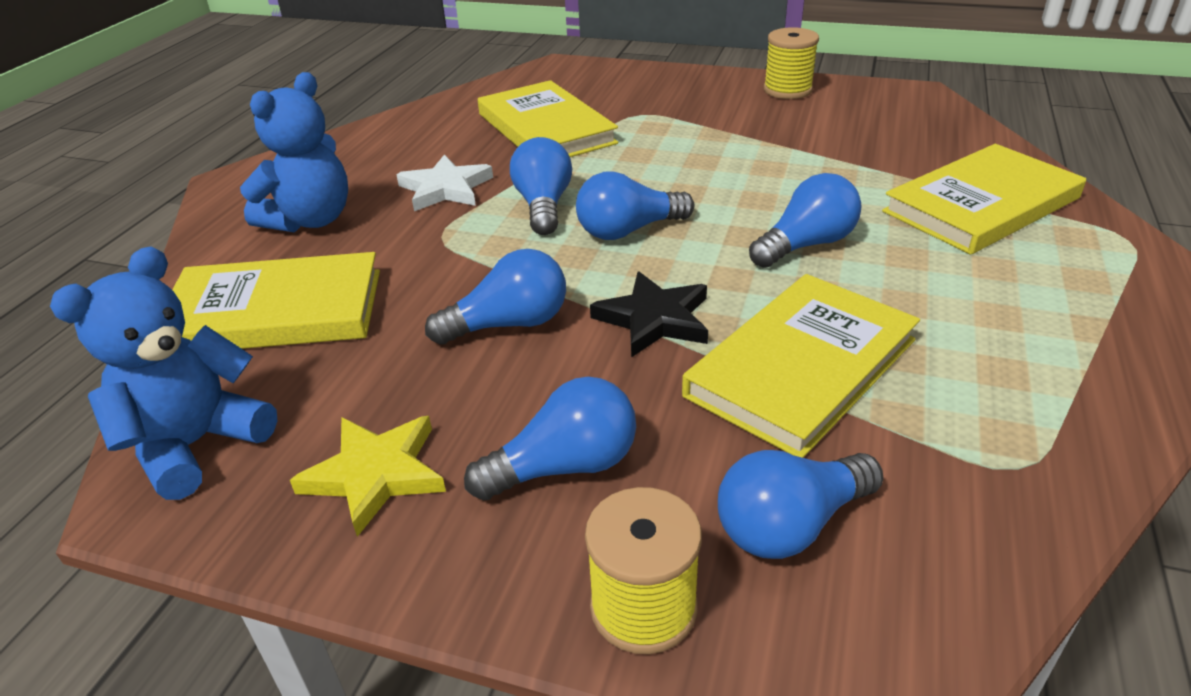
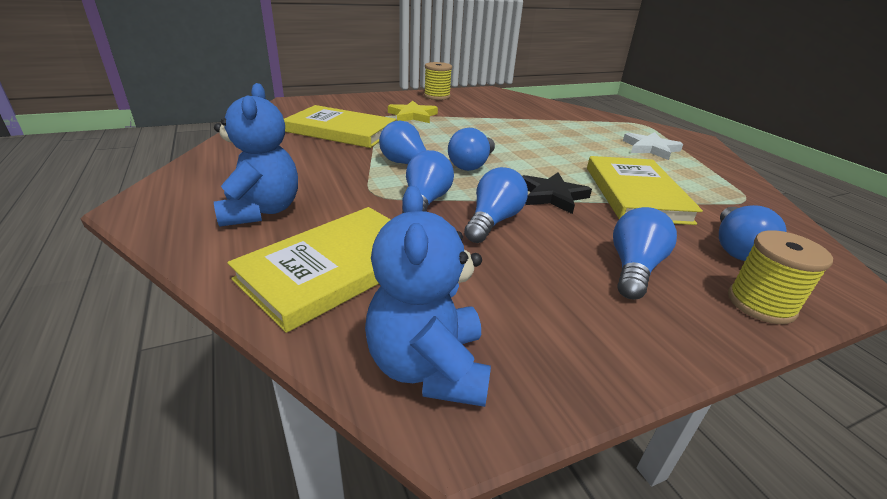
camera: 45 degrees left, 5 degrees down
(375, 474) = (565, 319): yellow star -> yellow star (413, 115)
(446, 189) = (332, 171): white star -> white star (650, 148)
(806, 245) = (554, 151): blue light bulb -> blue light bulb (425, 202)
(981, 205) = (583, 123): yellow book -> none

